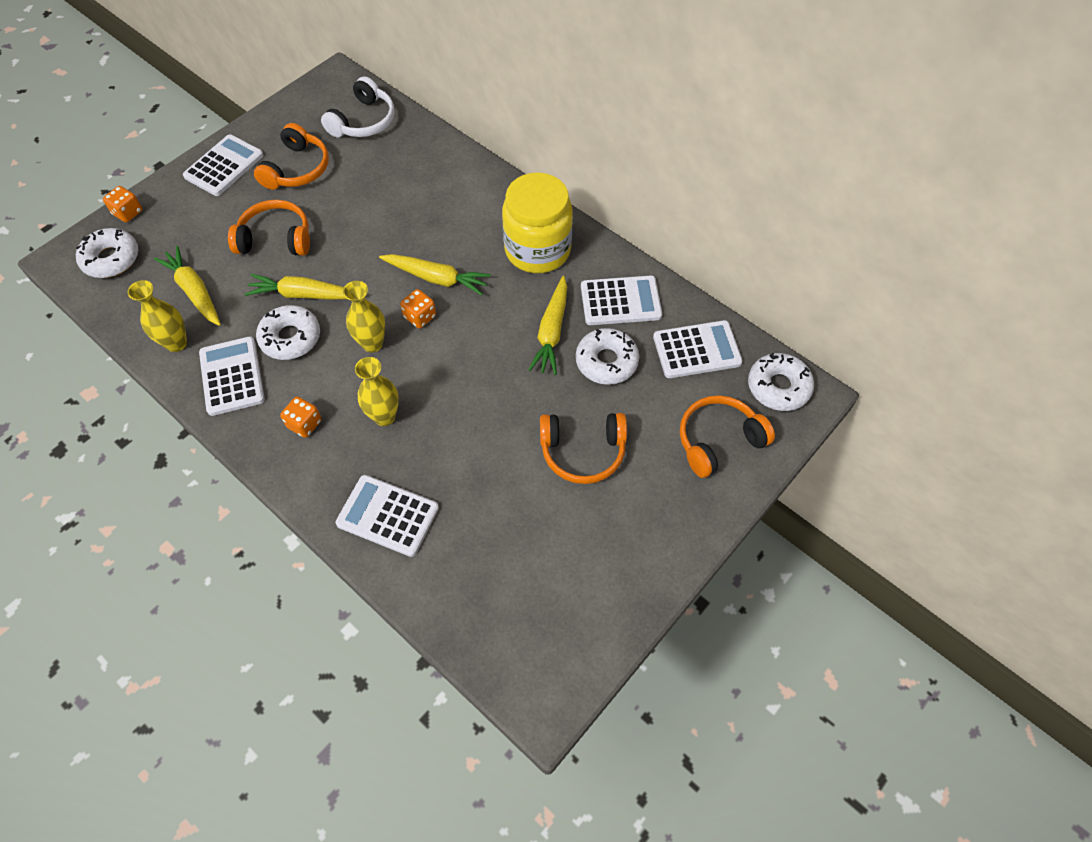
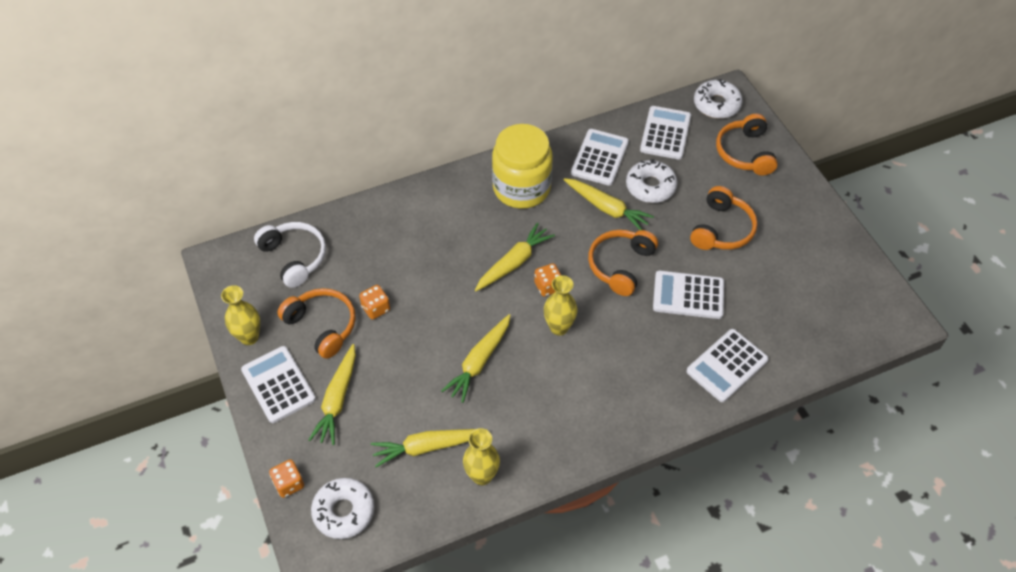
camera: 65 degrees left, 5 degrees down
(223, 210) = (337, 399): none -> yellow carrot
(232, 376) = (542, 440): white calculator -> white calculator (688, 295)
(276, 239) = (400, 366): orange headphones -> orange headphones (620, 265)
(290, 338) = (522, 384): white donut -> none
(304, 424) = (617, 398): orange dice -> orange dice (376, 308)
(384, 416) = (635, 340): yellow vase -> yellow vase (249, 337)

